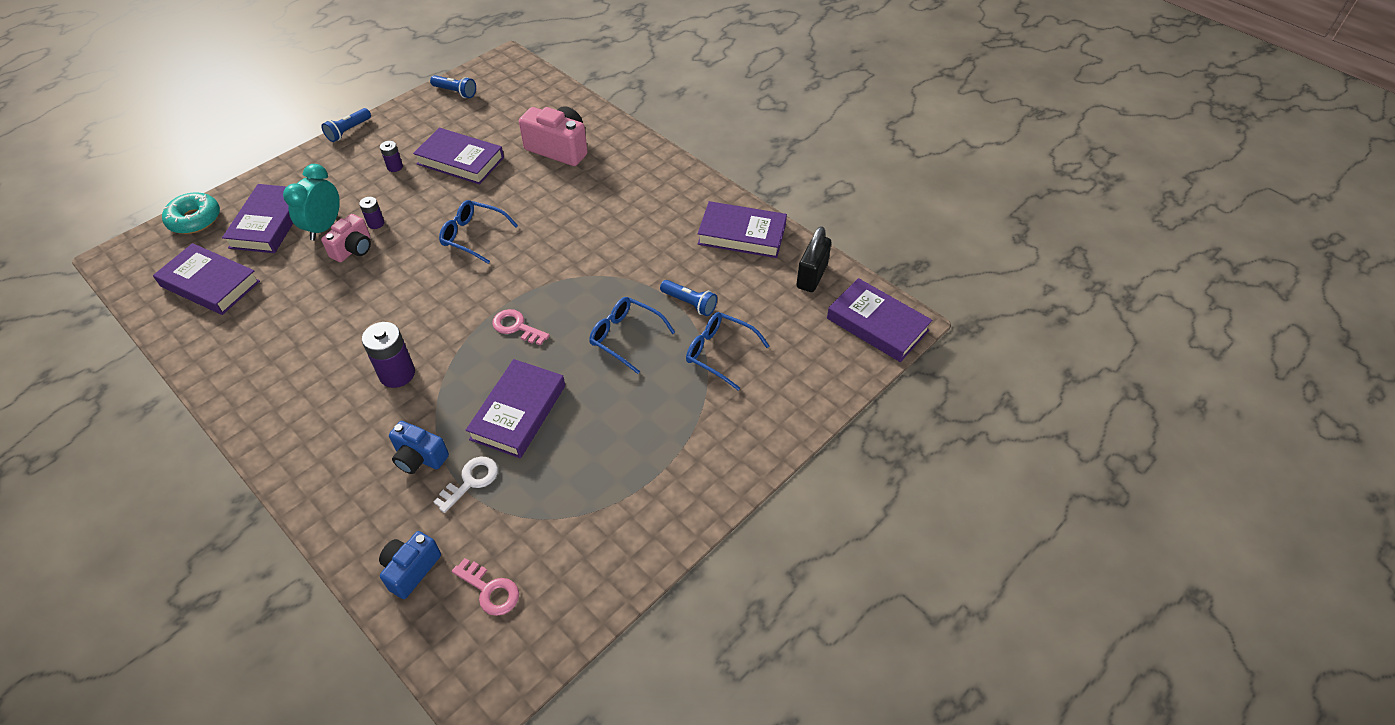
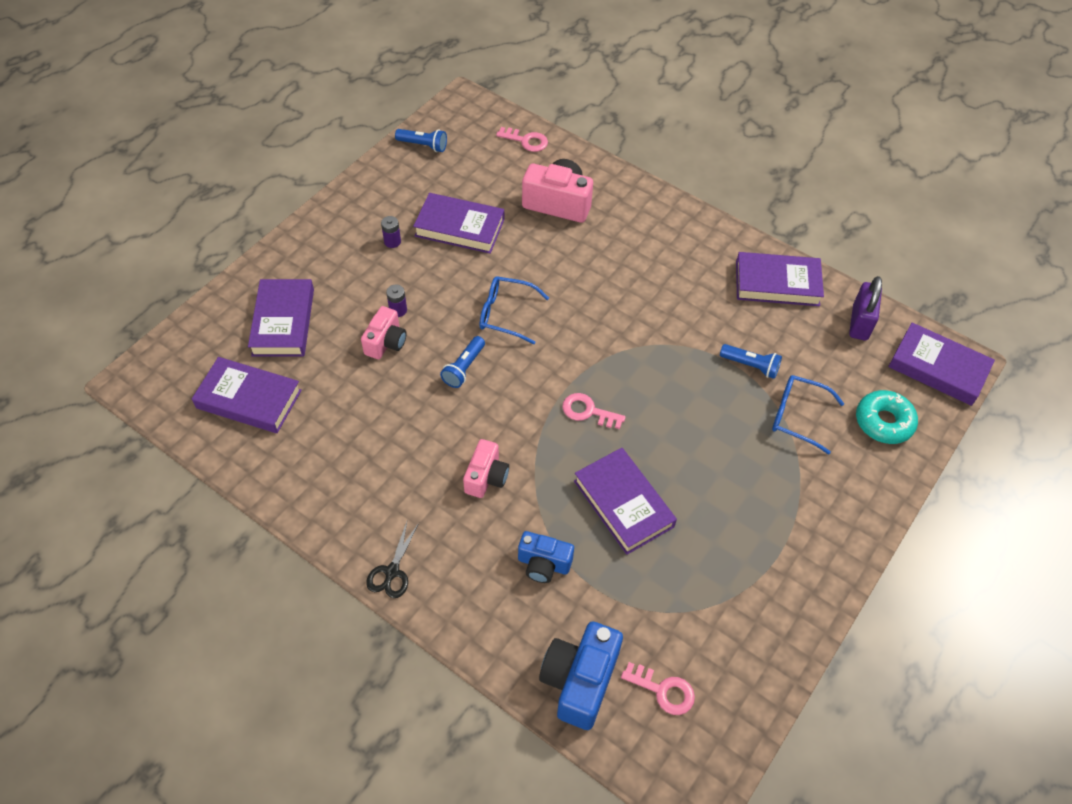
camera: 10 degrees left, 5 degrees up
(195, 219) = (200, 326): turquoise donut -> turquoise donut (883, 422)
(274, 447) = (392, 571): none -> black scissors
(324, 227) = (345, 320): turquoise clock -> none
(348, 131) = (325, 203): blue flashlight -> blue flashlight (464, 368)
(397, 374) = (486, 477): purple battery -> pink camera
(411, 570) = (579, 681): blue camera -> blue camera, size x1.59
(471, 481) = (603, 582): white key -> none
(518, 412) = (623, 503): purple book -> purple book turned 45 degrees counterclockwise
(550, 96) = (526, 141): none -> pink key
(625, 337) = (700, 410): blue glasses -> none
(812, 276) = (860, 323): black padlock -> purple padlock

